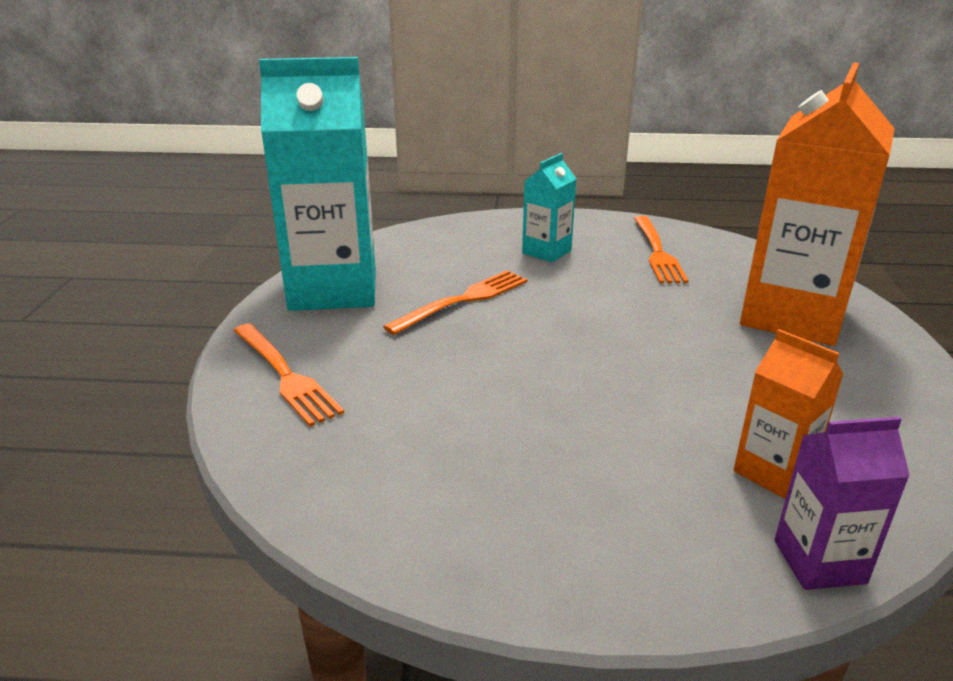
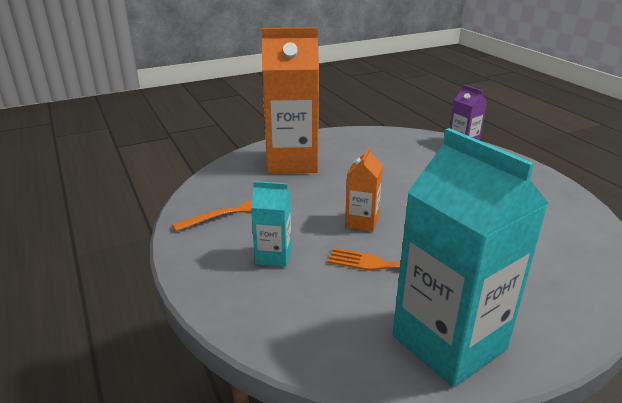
camera: 120 degrees left, 0 degrees up
(286, 375) = (561, 299): orange fork -> none
(773, 472) = (428, 154): orange carton -> orange carton (362, 222)

